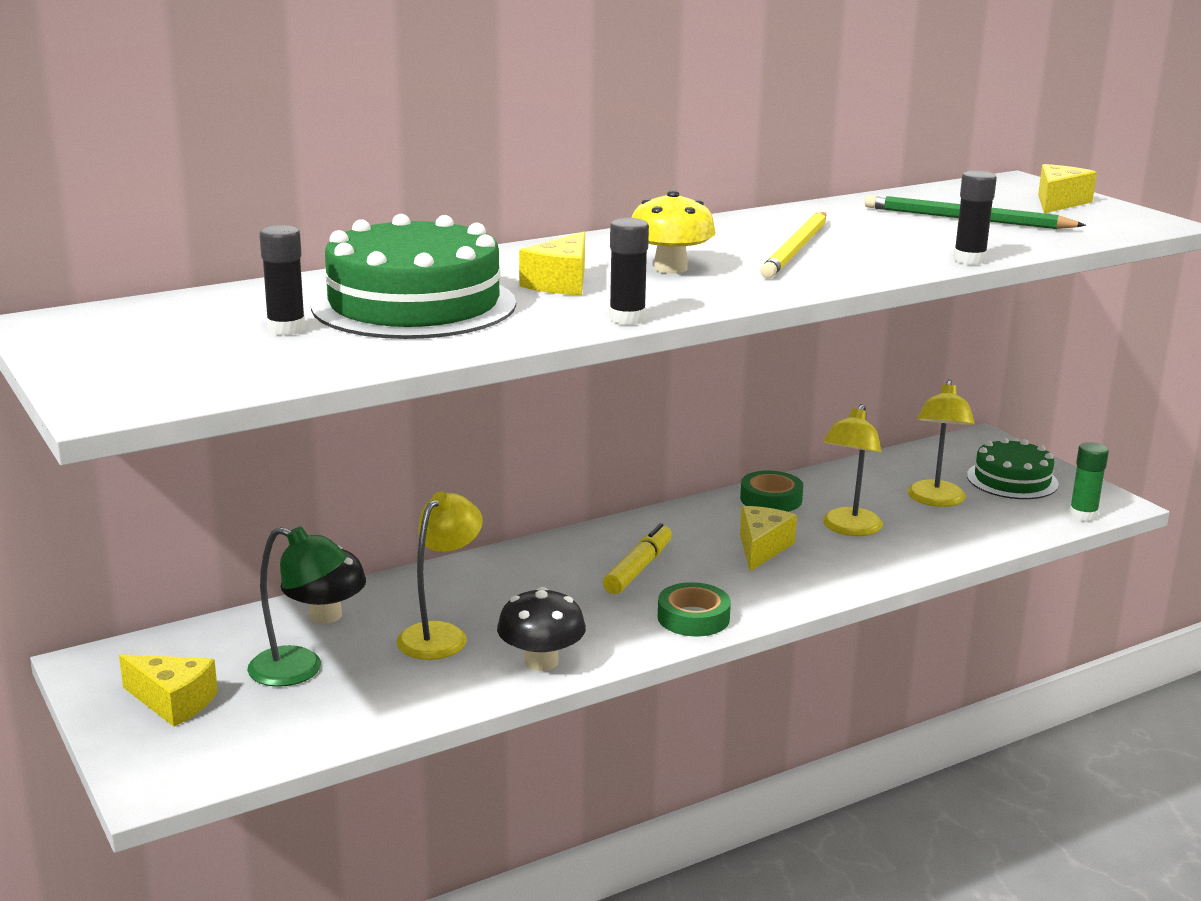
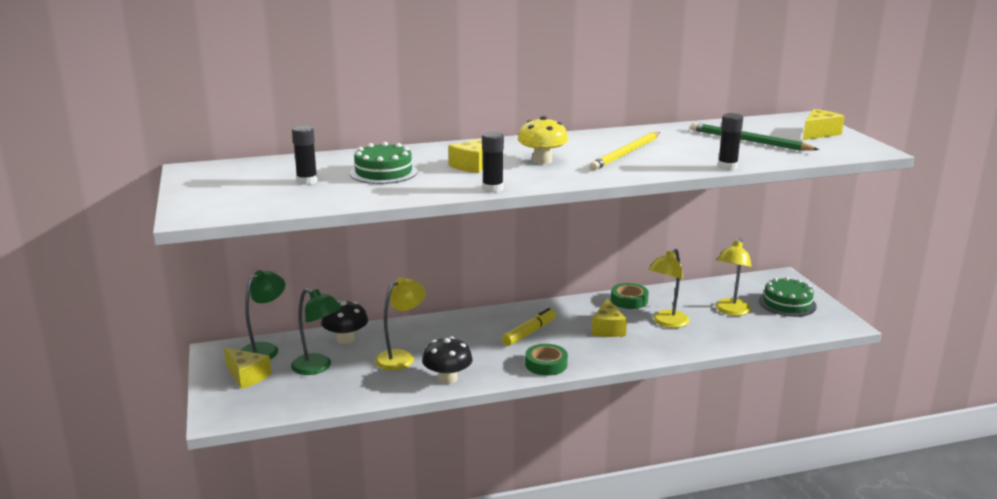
camera: 15 degrees right, 0 degrees up
(183, 650) = (265, 349): none -> green lamp
(414, 304) = (383, 172): green cake -> green cake, size x0.60
(762, 548) = (608, 328): yellow cheese -> yellow cheese turned 150 degrees clockwise
(1083, 515) = (821, 330): green glue stick -> none

